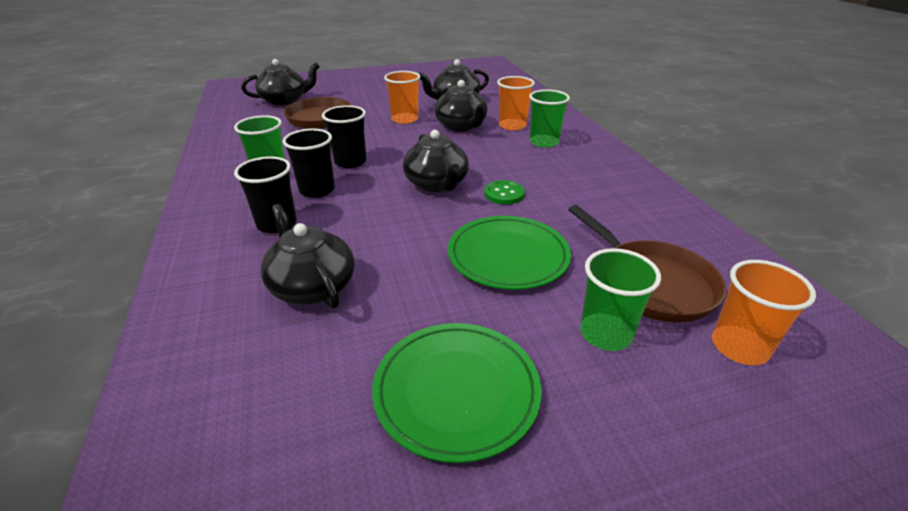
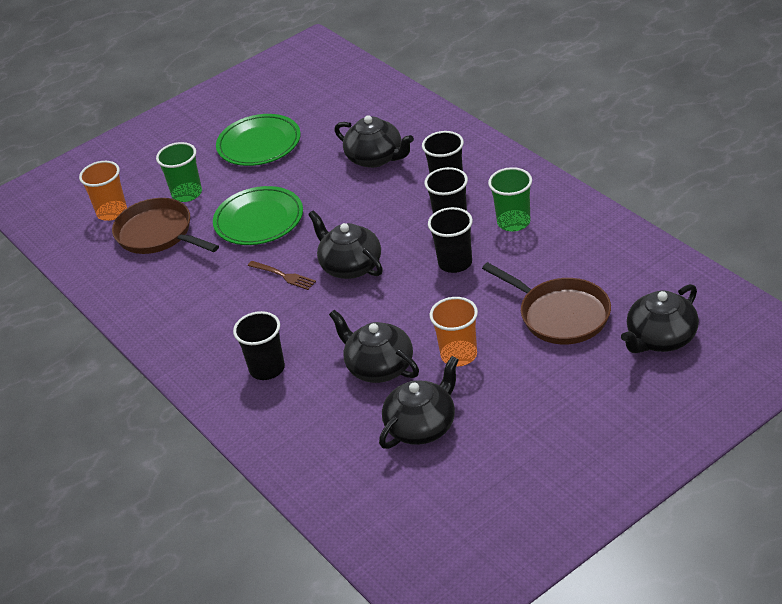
camera: 165 degrees right, 5 degrees up
(504, 194) = (283, 276): green button -> brown fork
(512, 126) = (315, 391): orange cup -> none
(544, 142) = (267, 369): green cup -> black cup

